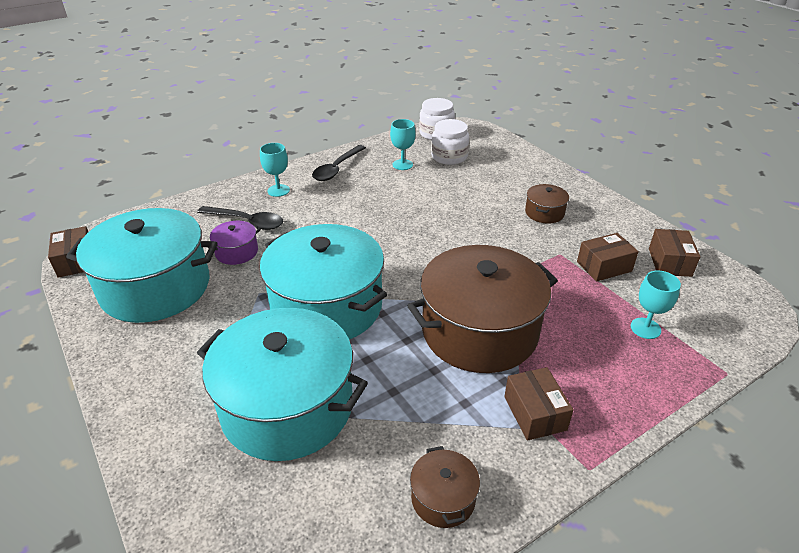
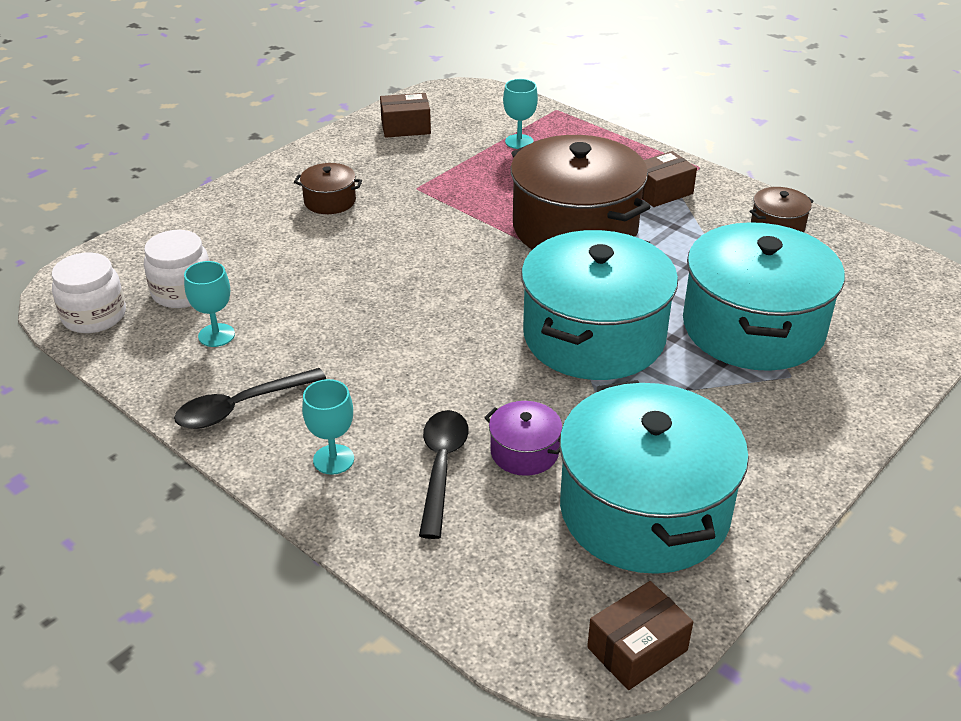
camera: 105 degrees left, 0 degrees up
(337, 168) = (241, 407): black spoon -> black spoon turned 135 degrees clockwise
(604, 266) = (429, 162): brown box -> none

